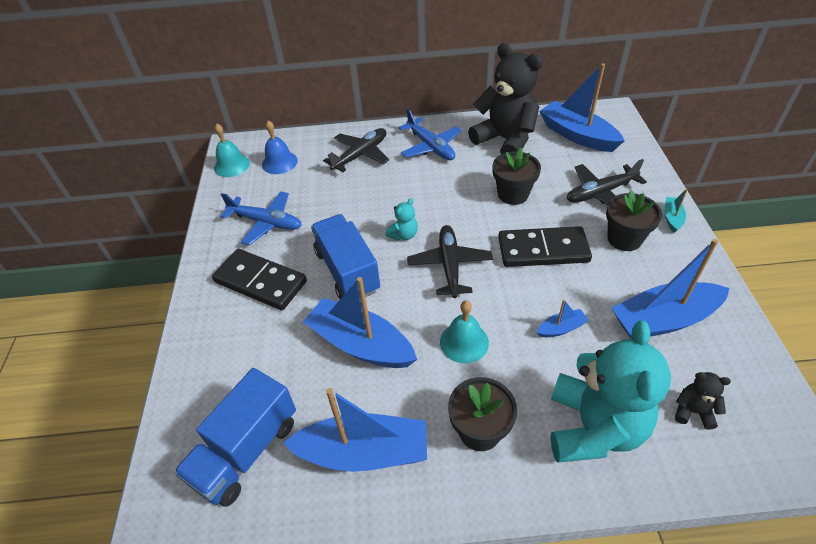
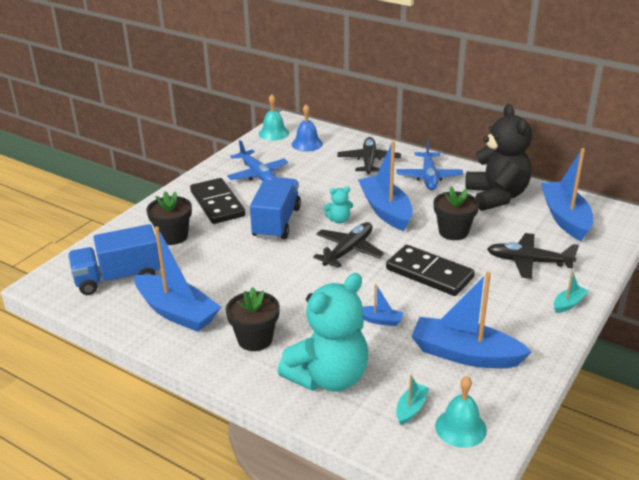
camera: 35 degrees right, 15 degrees down
(360, 155) = (368, 161): black plane -> black plane turned 75 degrees counterclockwise
(360, 344) = (238, 263): blue boat -> blue boat (386, 210)
(464, 342) = (303, 294): turquoise bell -> turquoise bell (460, 428)
(624, 239) = (505, 297): black flower pot -> black flower pot (173, 236)
(693, 411) = (411, 408): black teddy bear -> turquoise boat

